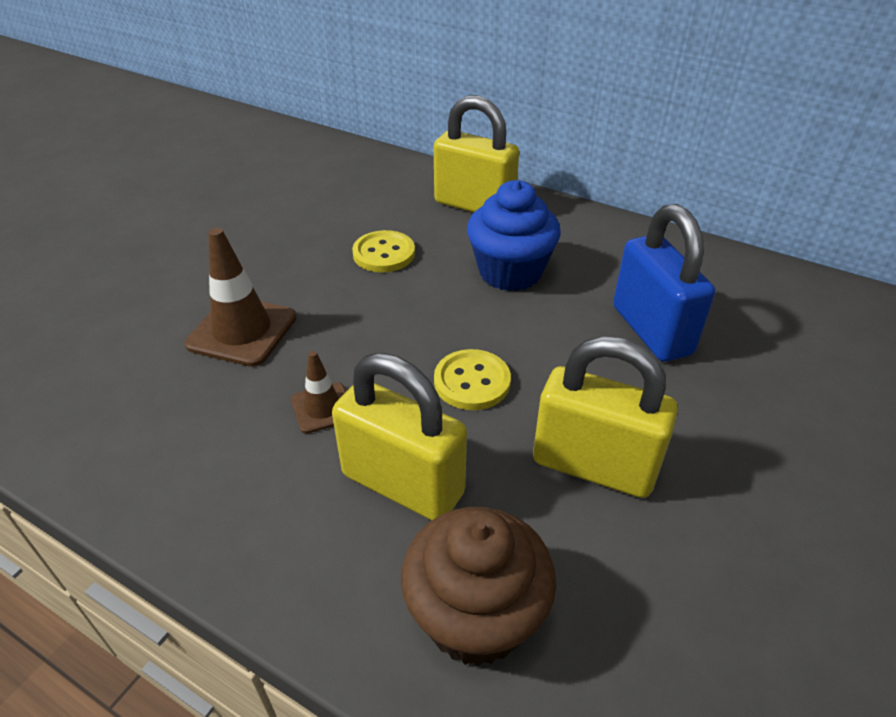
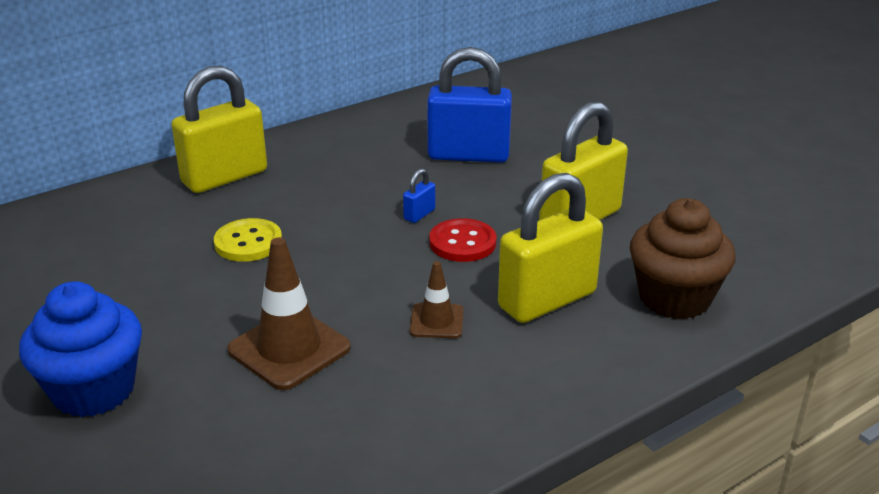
camera: 65 degrees left, 10 degrees down
(472, 382) = (462, 243): yellow button -> red button
(502, 334) = (419, 214): none -> blue padlock
(510, 272) = (344, 188): blue cupcake -> blue cupcake (93, 390)

